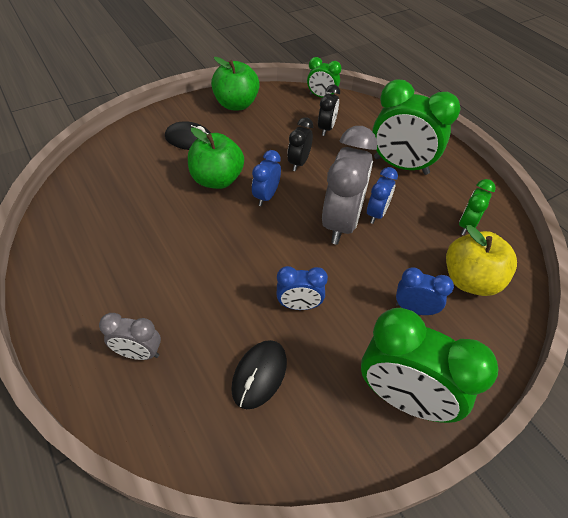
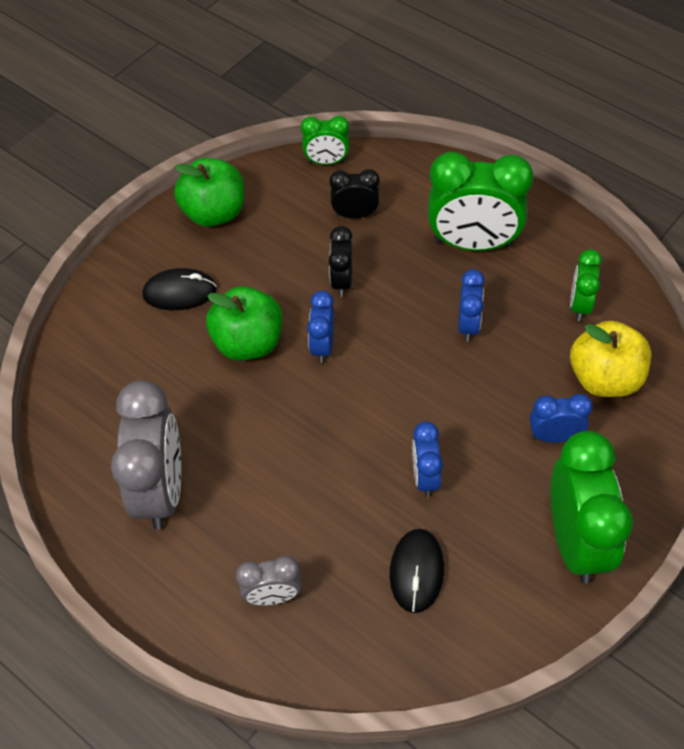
camera: 15 degrees left, 5 degrees up
(299, 305) = (425, 477): blue clock -> blue clock turned 105 degrees clockwise
(326, 128) = (355, 214): black clock -> black clock turned 90 degrees counterclockwise
(341, 223) = (430, 352): grey clock -> grey clock (161, 490)
(403, 397) = (576, 541): green clock -> green clock turned 105 degrees counterclockwise

